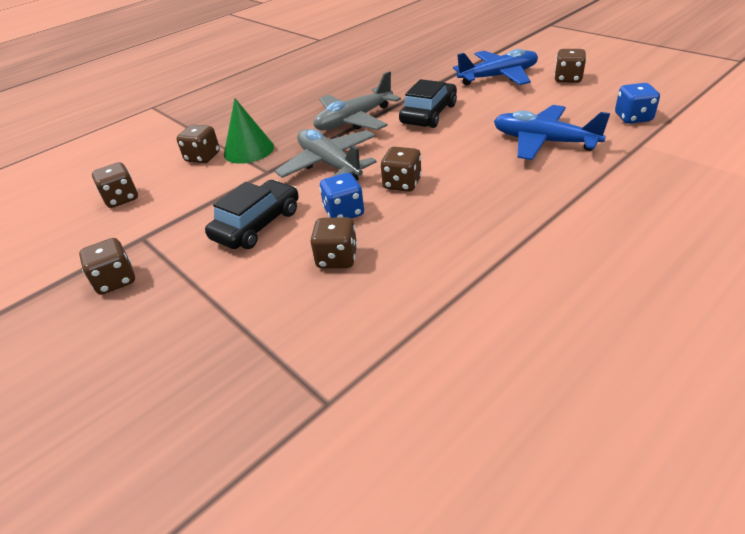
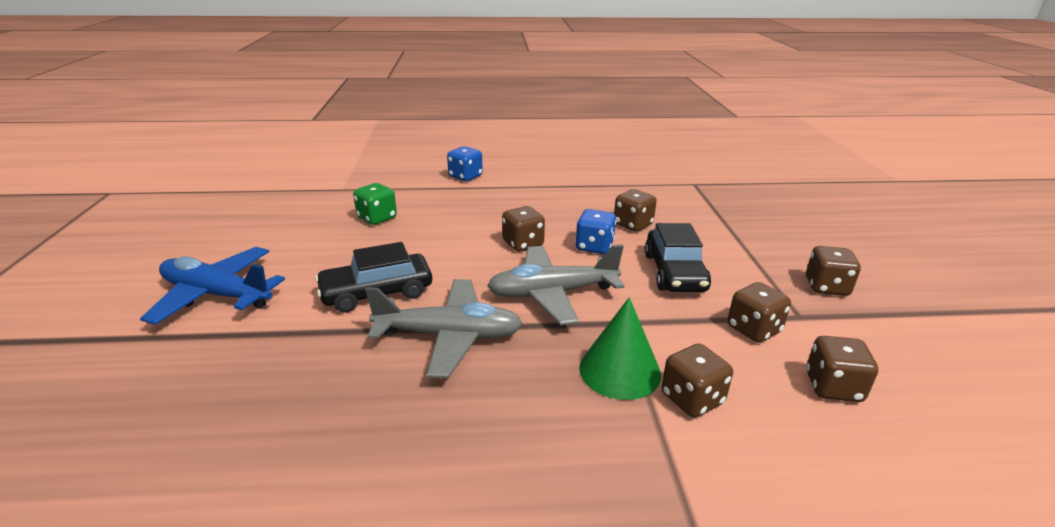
camera: 145 degrees left, 10 degrees down
(257, 225) = (674, 272): black car -> black car turned 75 degrees counterclockwise
(329, 164) = (552, 293): grey plane -> grey plane turned 75 degrees clockwise
(544, 142) = (377, 218): blue plane -> green dice
(568, 79) = (203, 251): brown dice -> brown dice (753, 329)
(633, 118) = (292, 201): blue dice -> blue dice (465, 176)

